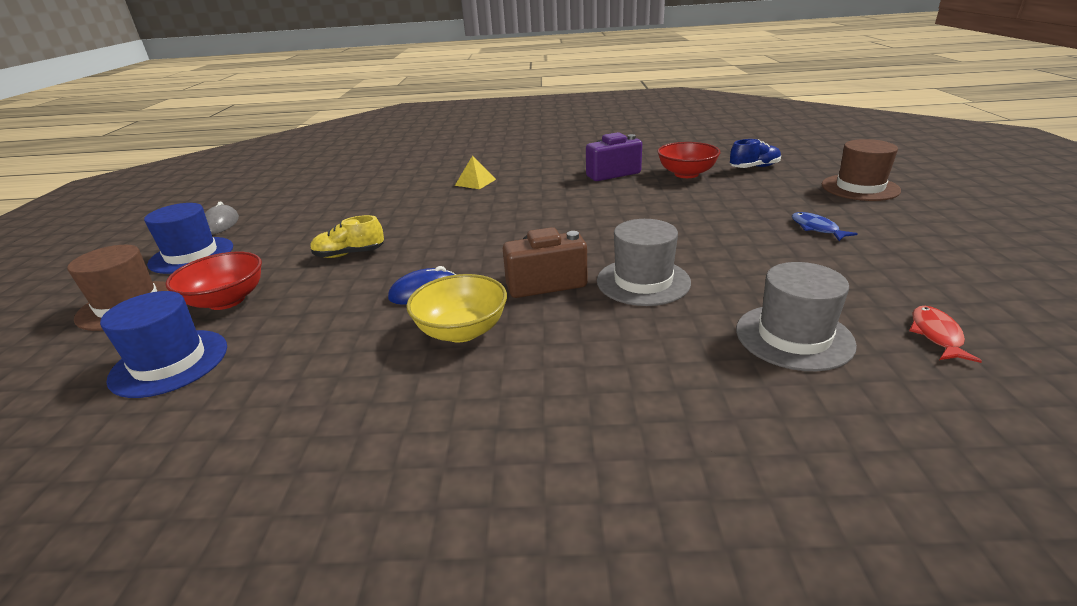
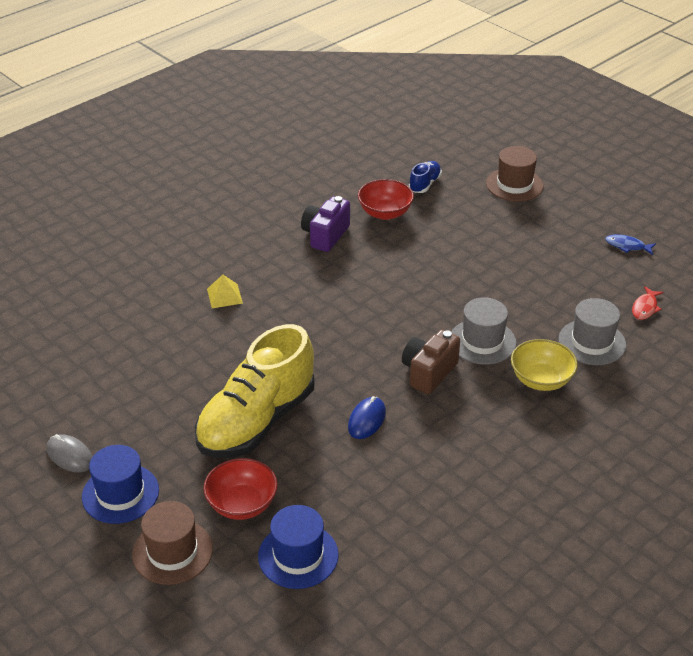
camera: 45 degrees left, 10 degrees up
(349, 254) = (256, 421): yellow shoe -> yellow shoe, size x2.38
(462, 331) = (433, 432): yellow bowl -> yellow bowl (541, 380)
(816, 228) = (527, 244): blue fish -> blue fish (627, 246)
(936, 335) = (645, 308): red fish -> red fish turned 120 degrees counterclockwise

